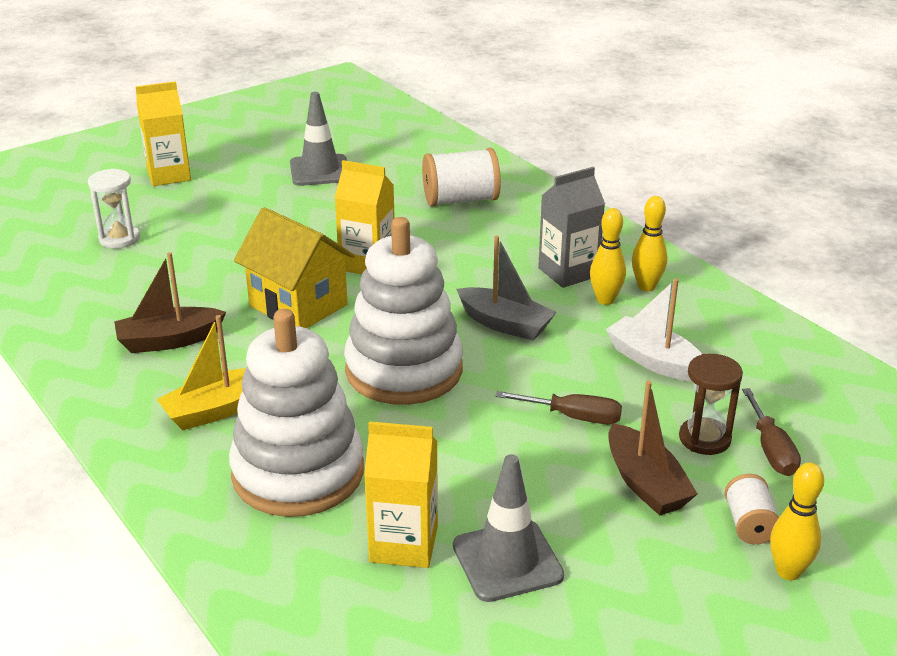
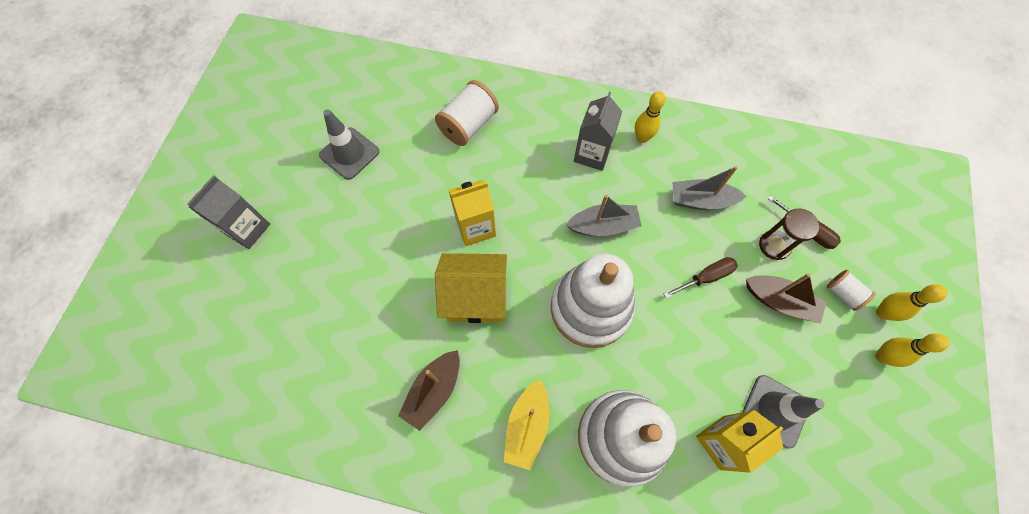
camera: 40 degrees left, 35 degrees up
(119, 239) = (289, 320): white hourglass -> none
(169, 175) = (248, 229): yellow carton -> grey carton
(605, 300) = (633, 165): yellow bowling pin -> yellow bowling pin (882, 356)
(654, 361) = (701, 201): white boat -> grey boat

